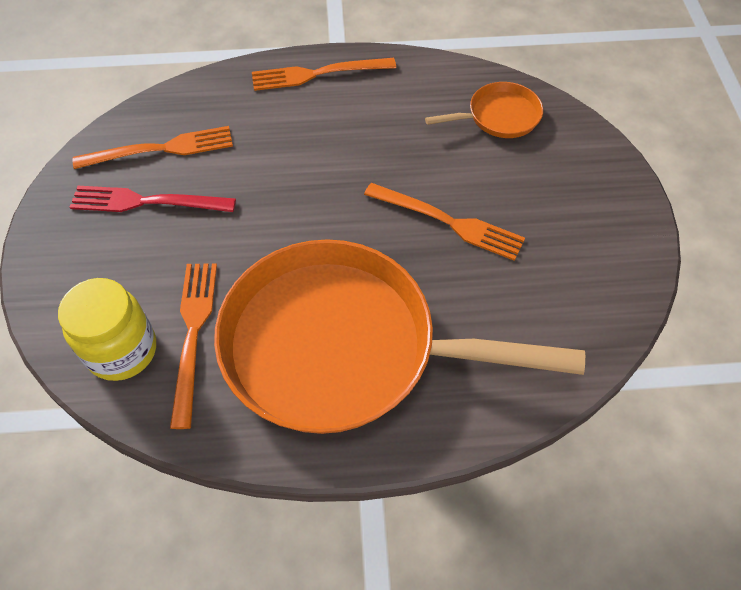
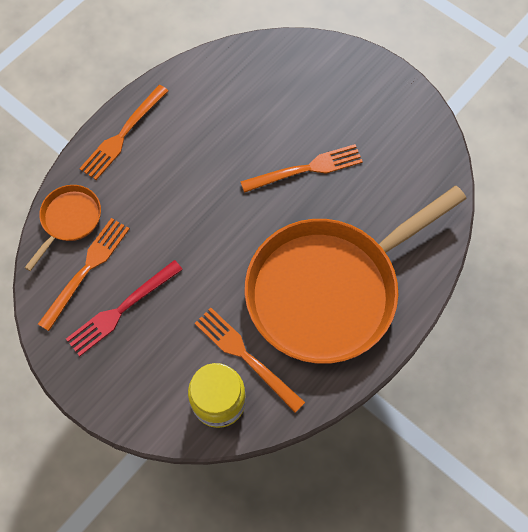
camera: 45 degrees left, 10 degrees up
(498, 116) = (263, 76): orange pan -> orange pan (69, 220)

